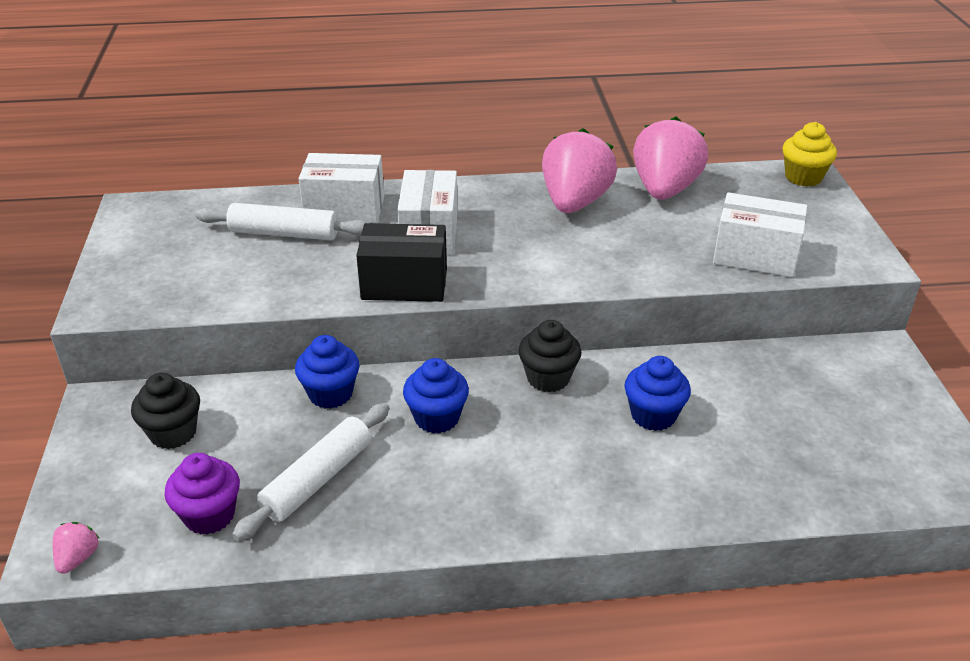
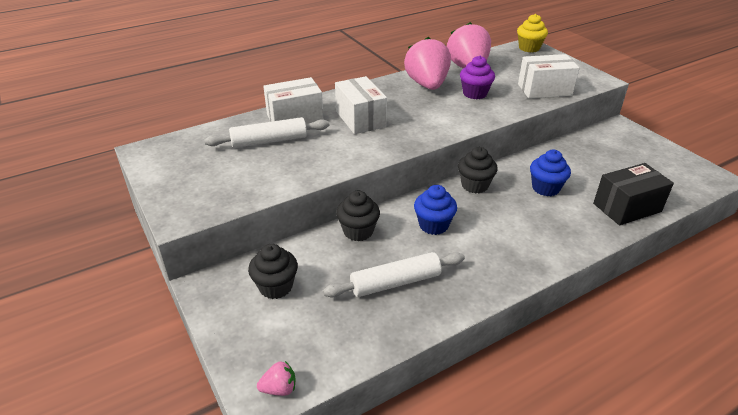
camera: 25 degrees left, 0 degrees up
(78, 558) = (279, 389): pink strawberry -> pink strawberry turned 90 degrees clockwise
(209, 515) = (346, 328): purple cupcake -> purple cupcake (475, 93)
(318, 479) = (395, 282): white rolling pin -> white rolling pin turned 60 degrees clockwise
(330, 394) = (358, 231): blue cupcake -> black cupcake
(404, 284) = (373, 150): black box -> black box (627, 207)

